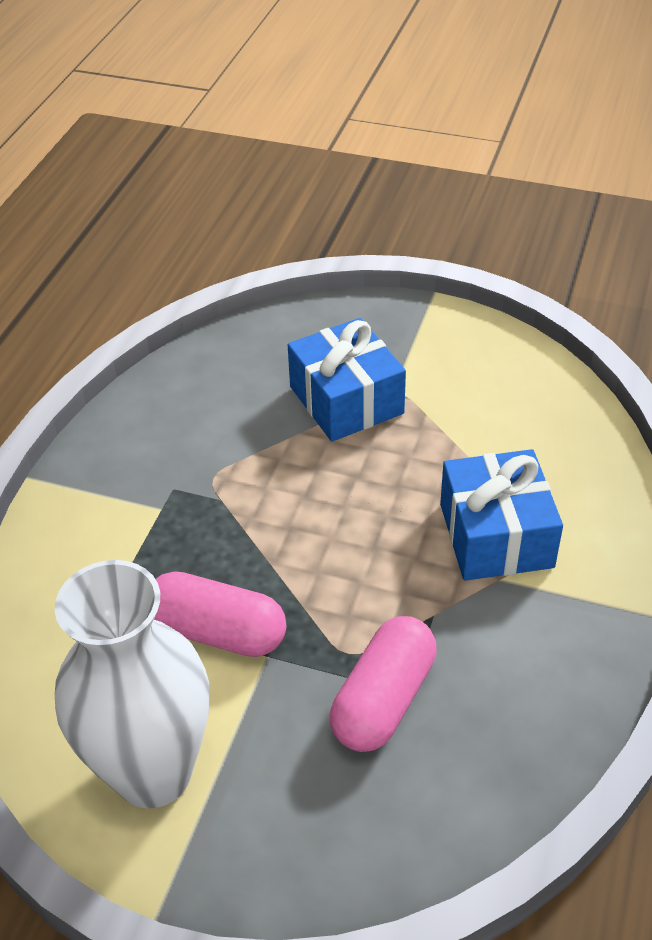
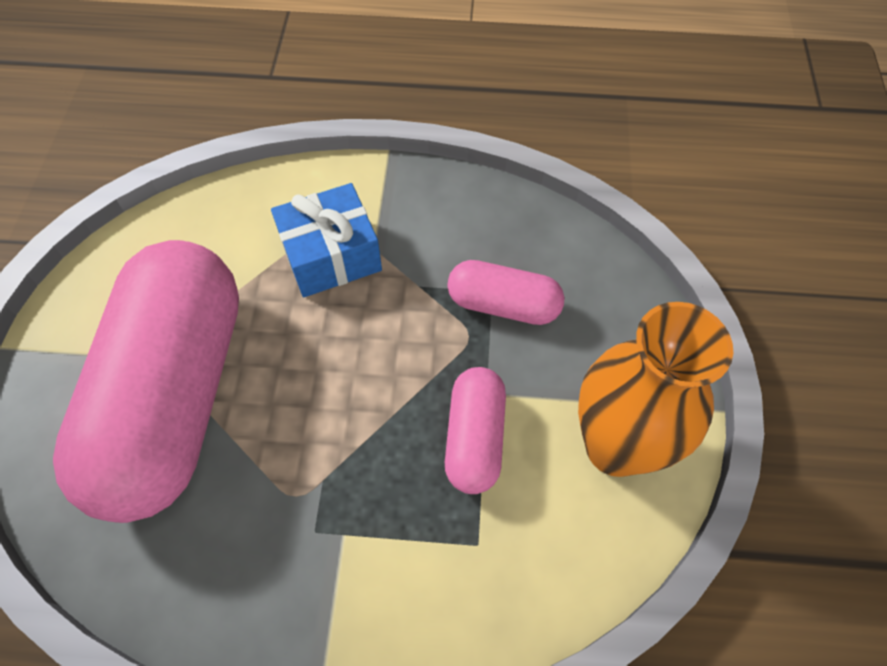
camera: 105 degrees left, 15 degrees up
(153, 772) = (615, 447): white vase -> orange vase
(346, 400) = (175, 397): blue gift -> pink capsule

